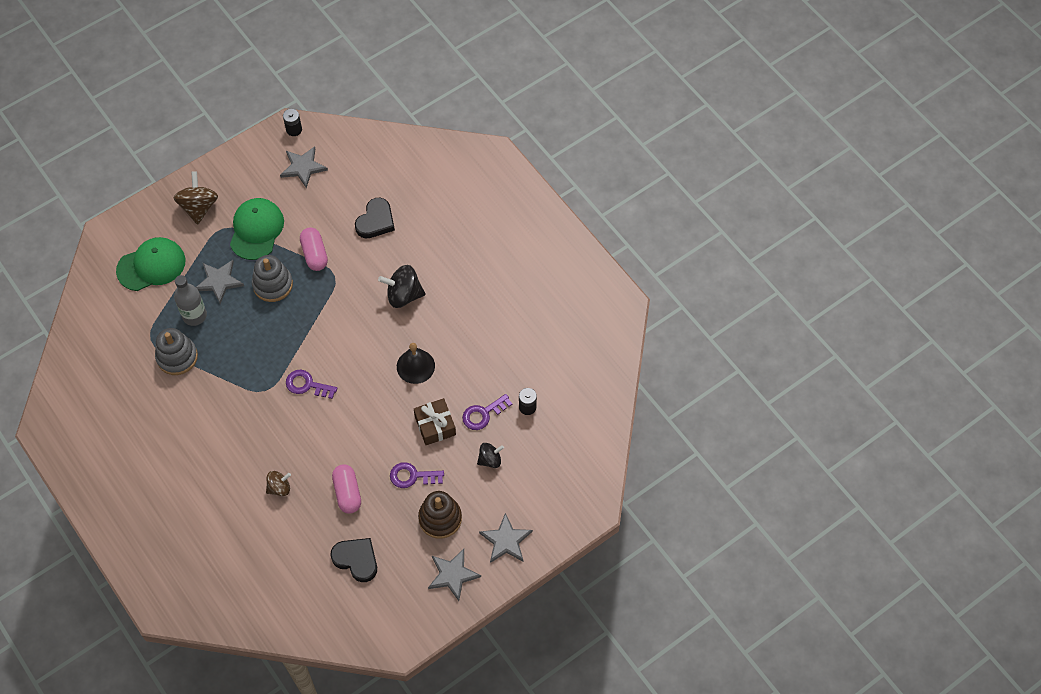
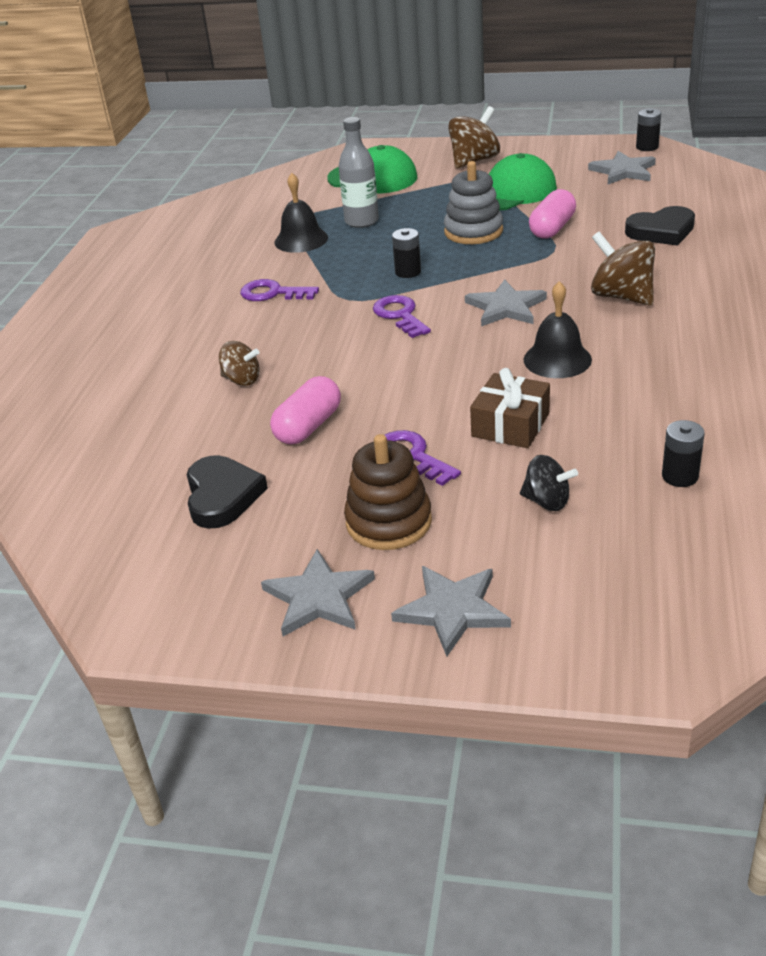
camera: 50 degrees right, 25 degrees down
(177, 357) = (301, 240): grey stacking toy -> black bell
(219, 281) = (421, 209): grey star -> grey star (506, 307)
(273, 346) = (408, 272): none -> black battery
(403, 295) = (621, 296): black spinning top -> brown spinning top
(483, 414) = (597, 448): purple key -> purple key (273, 293)

